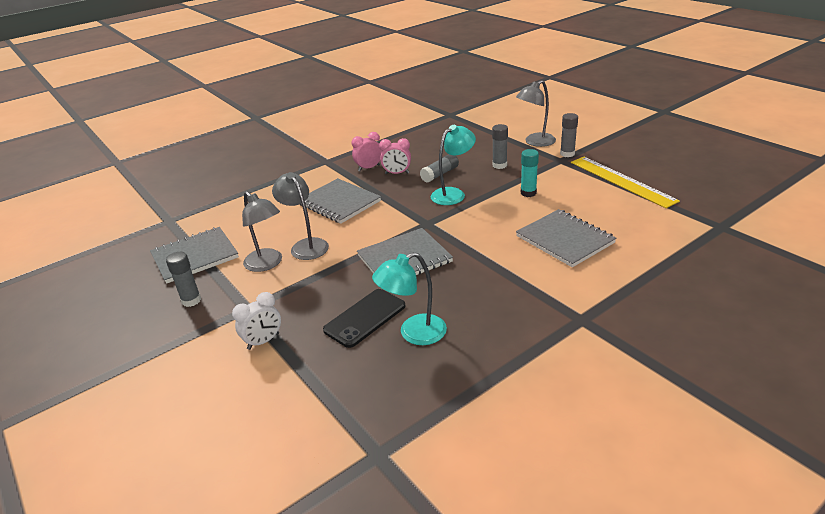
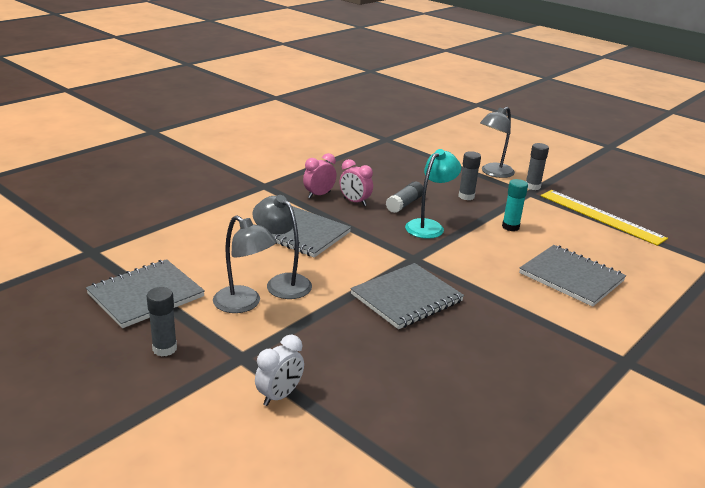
camera: 15 degrees left, 5 degrees down
(365, 318) = (391, 365): black phone -> none
(397, 173) = (355, 202): pink clock -> pink clock turned 45 degrees clockwise
(414, 333) = (455, 381): turquoise lamp -> none

